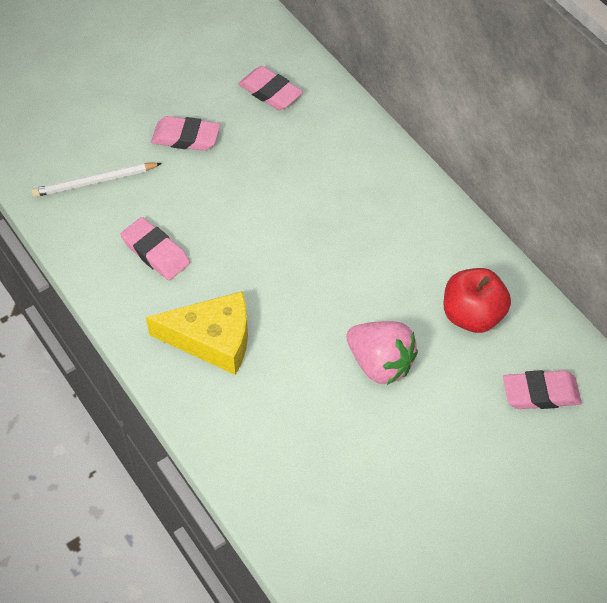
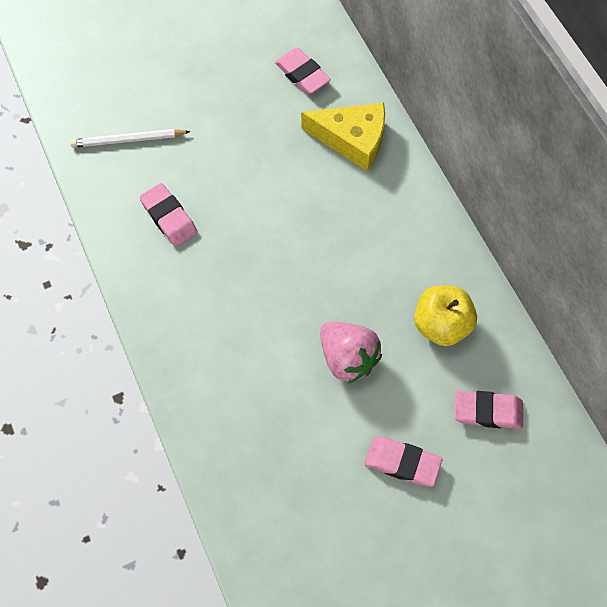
camera: 10 degrees right, 10 degrees up
(186, 137) = (217, 108): pink eraser -> pink eraser (402, 462)
(212, 339) = (203, 310): yellow cheese -> yellow cheese (352, 140)
(472, 315) = (441, 325): red apple -> yellow apple

